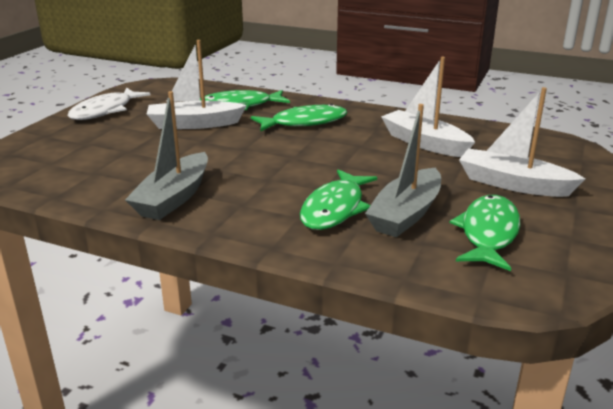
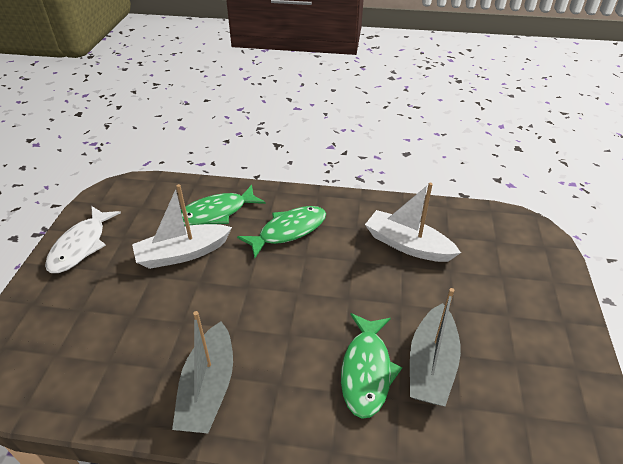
camera: 15 degrees left, 15 degrees up
(488, 233) = (509, 378): green fish -> none
(513, 184) = (503, 296): white boat -> none

